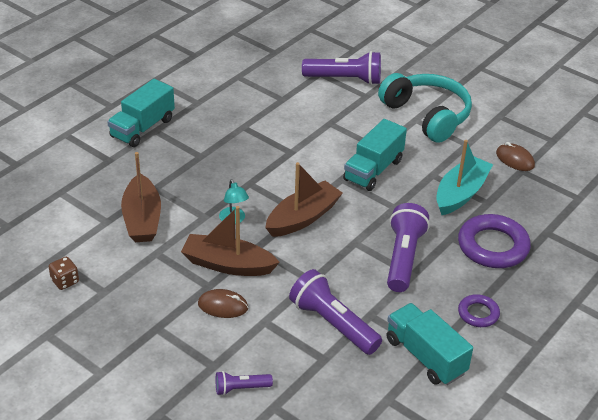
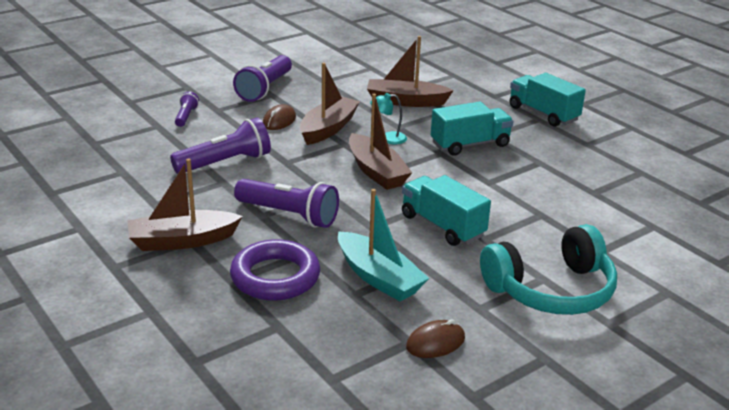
camera: 105 degrees right, 10 degrees down
(65, 281) = (343, 69): brown dice -> none
(345, 79) = (640, 242): purple flashlight -> purple flashlight (265, 89)
(425, 356) = (153, 199): turquoise truck -> turquoise truck (470, 144)
(478, 313) = (182, 241): purple ring -> brown boat

